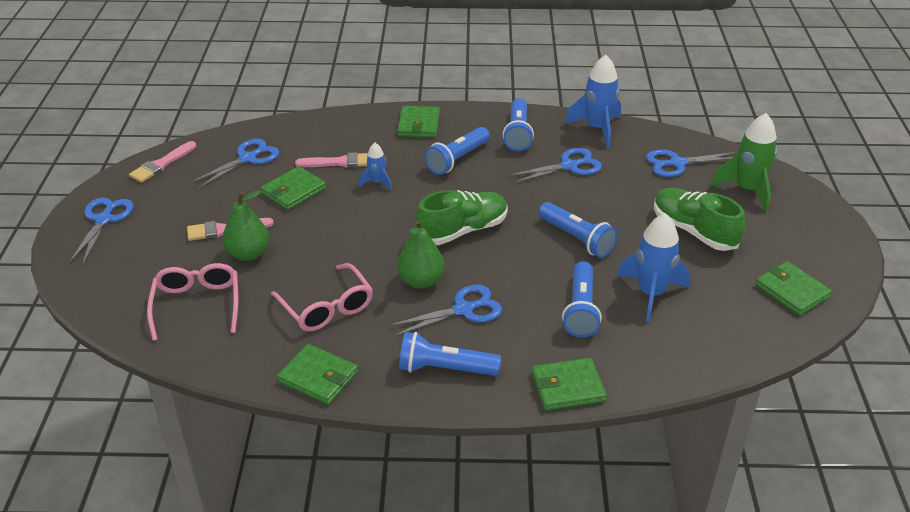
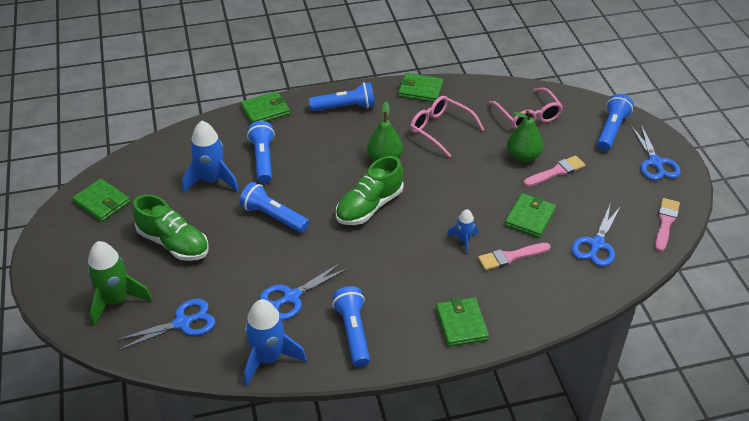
camera: 165 degrees right, 5 degrees up
(457, 159) = (403, 283): blue flashlight -> blue flashlight (611, 130)
(463, 310) = (346, 145): blue scissors -> none

